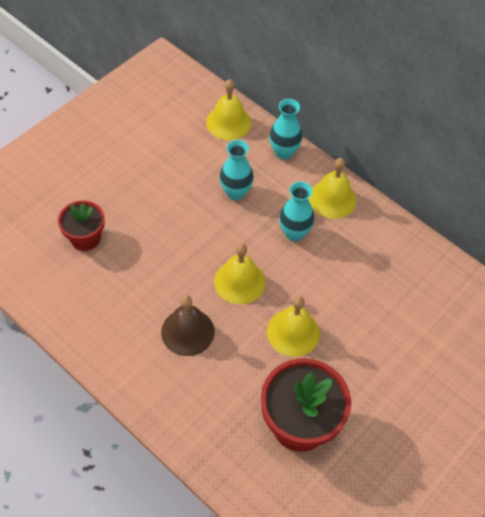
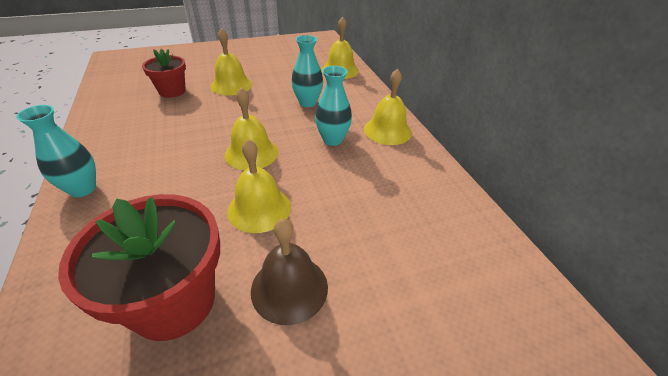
camera: 30 degrees right, 15 degrees down
(137, 200) = (231, 85): none -> yellow bell
(187, 331) = (168, 169): brown bell -> brown bell (289, 288)
(284, 152) = (368, 94): turquoise vase -> turquoise vase (82, 189)

